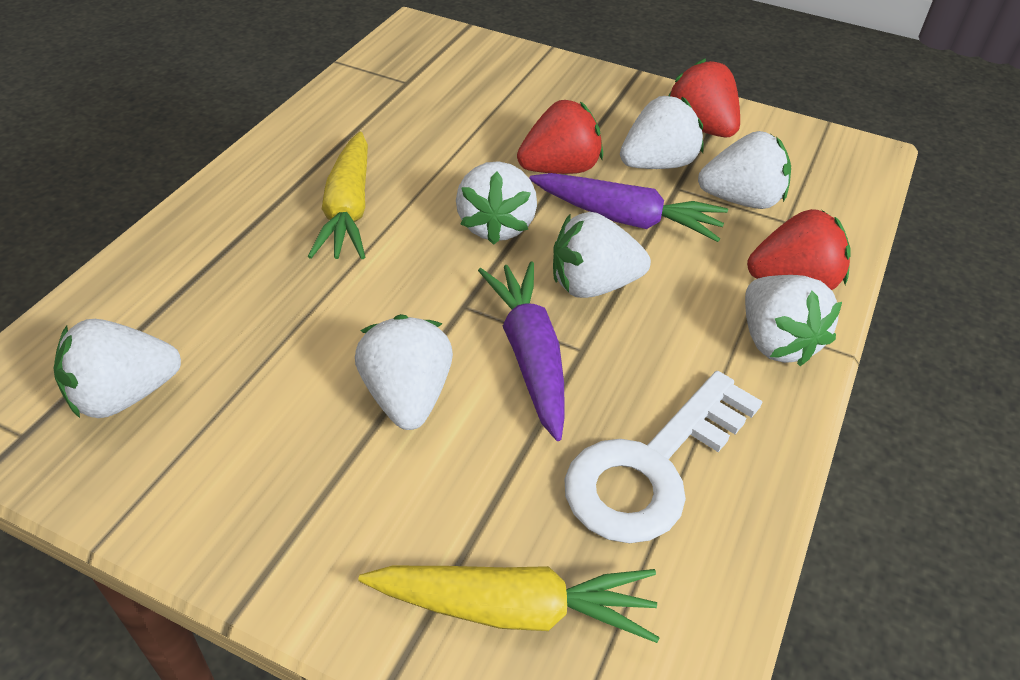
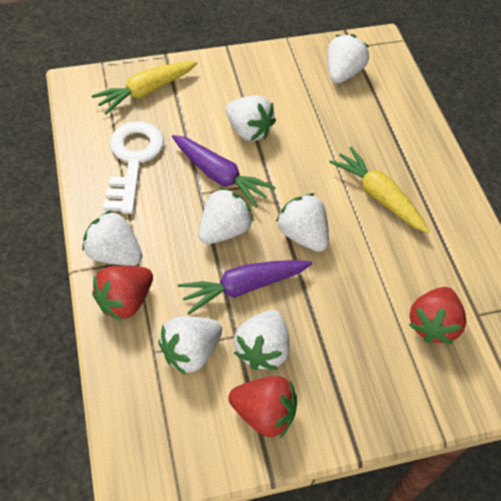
camera: 140 degrees right, 10 degrees up
(560, 169) = (312, 301): red strawberry -> red strawberry (432, 324)

